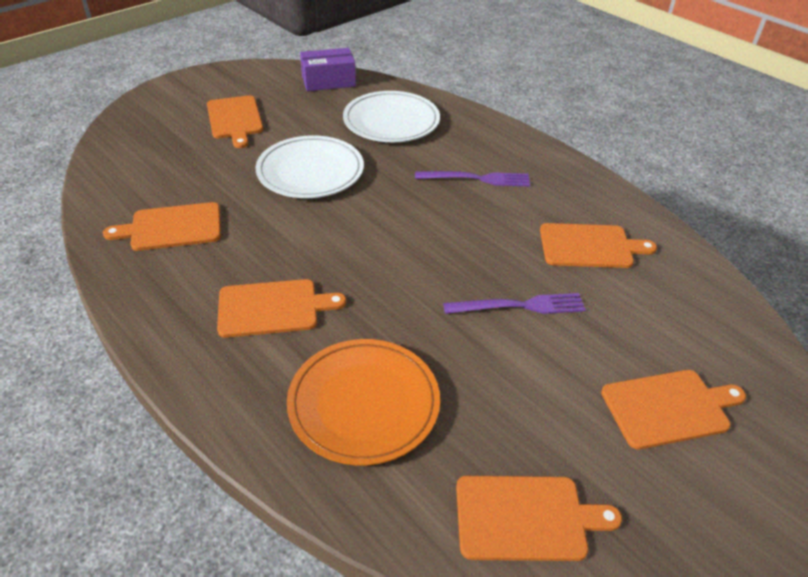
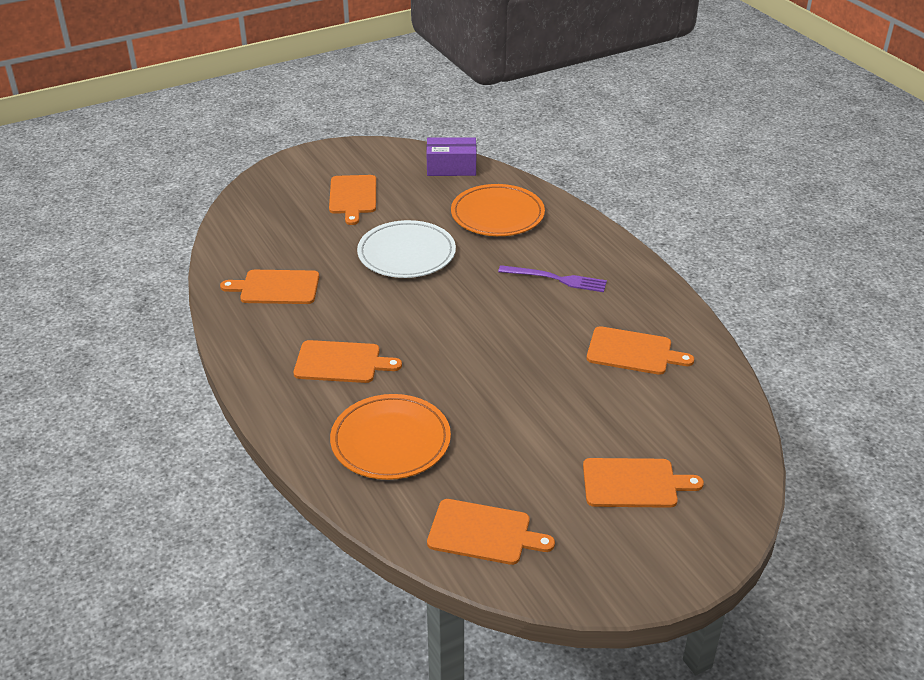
camera: 15 degrees right, 5 degrees down
(391, 121) = (497, 214): white plate -> orange plate
(519, 306) = (546, 391): purple fork -> none

